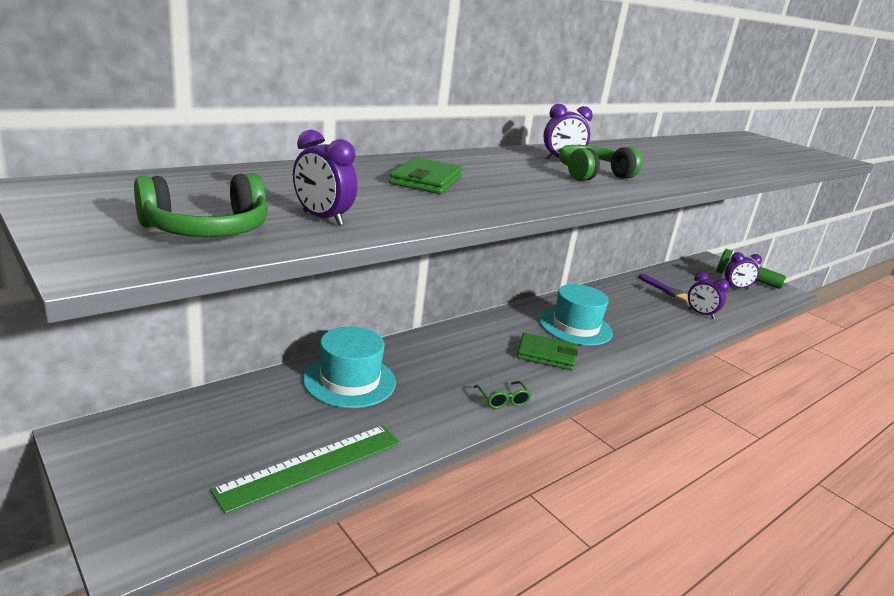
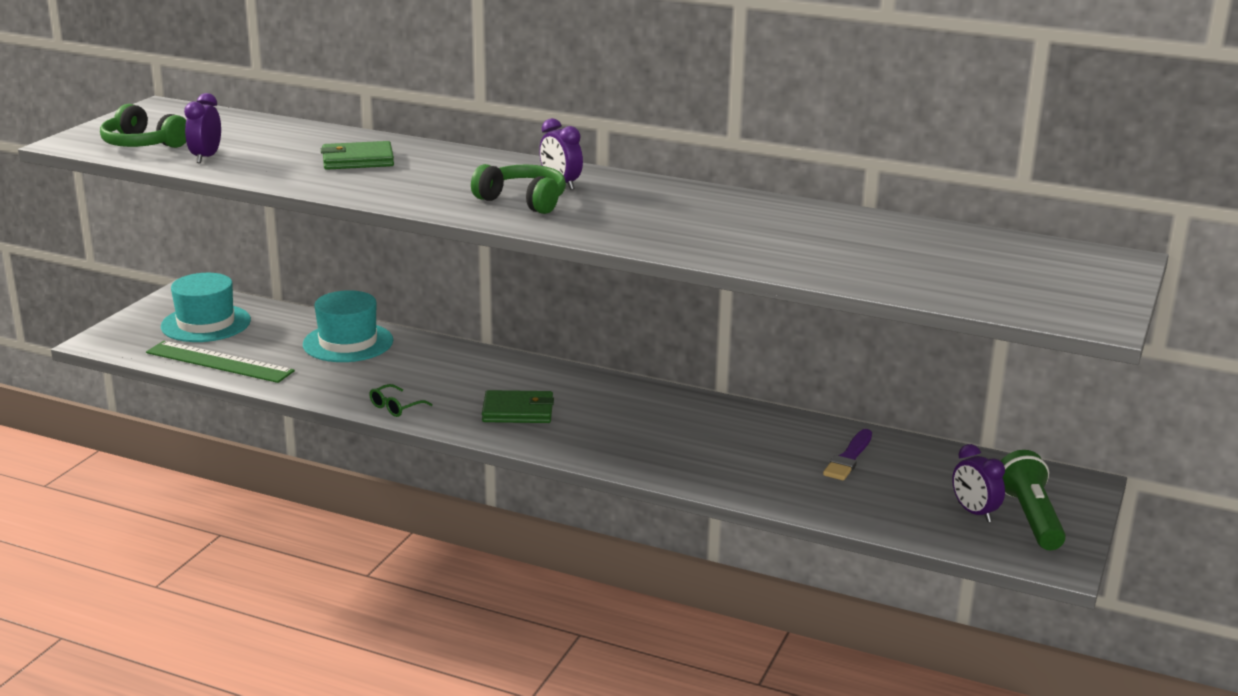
camera: 65 degrees right, 0 degrees up
(546, 355) = (518, 411): green wallet -> green wallet turned 75 degrees counterclockwise
(575, 327) = (615, 415): turquoise hat -> turquoise hat (206, 323)
(700, 314) = (801, 490): purple clock -> none

